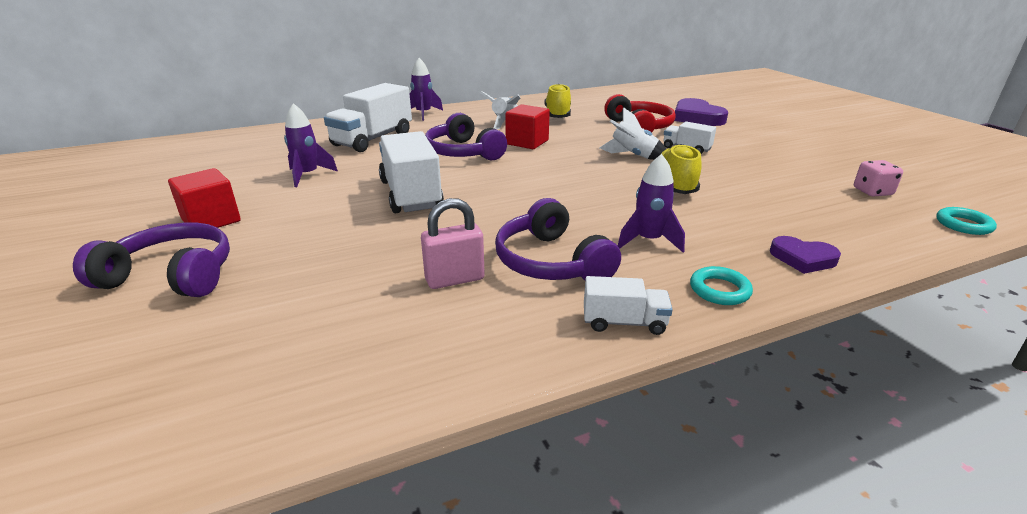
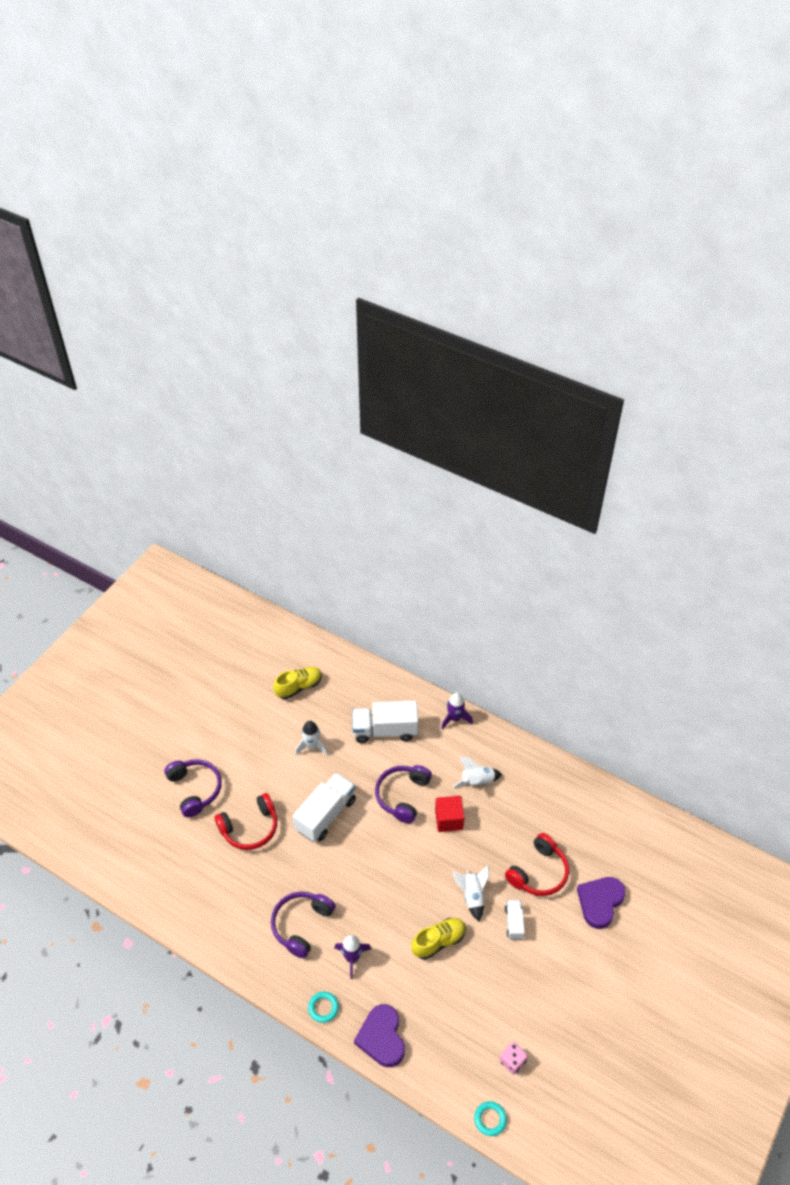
camera: 55 degrees right, 20 degrees up
(211, 220) = (240, 755): red cube -> none
(308, 175) = (312, 746): purple rocket -> white rocket
(329, 250) = (250, 828): none -> red headphones
(455, 279) = (261, 895): pink padlock -> none
(557, 115) = (523, 803): yellow shoe -> yellow shoe (299, 687)
(624, 322) = (272, 979): white truck -> none
(803, 258) = (382, 1037): purple heart -> purple heart, size x1.65

